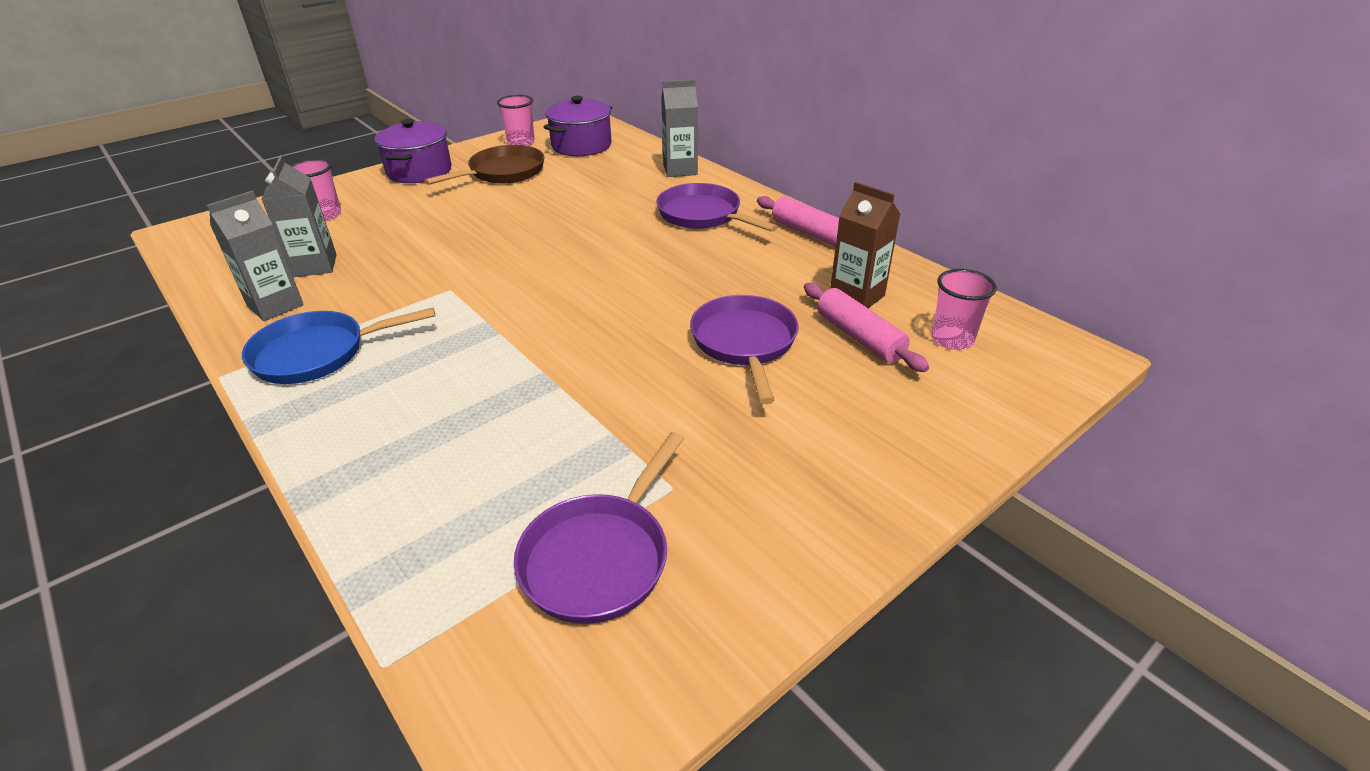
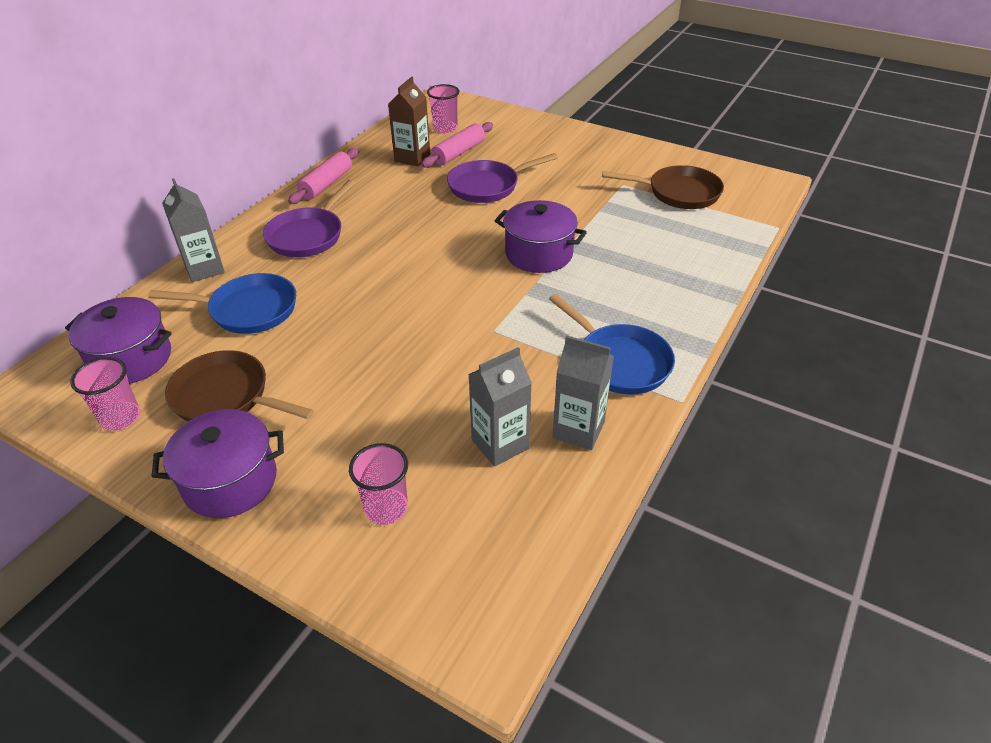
camera: 110 degrees left, 5 degrees up
(551, 348) = (539, 254): none -> purple pot
(599, 557) = (679, 193): purple pan -> brown pan
(602, 184) = (248, 310): none -> blue pan

